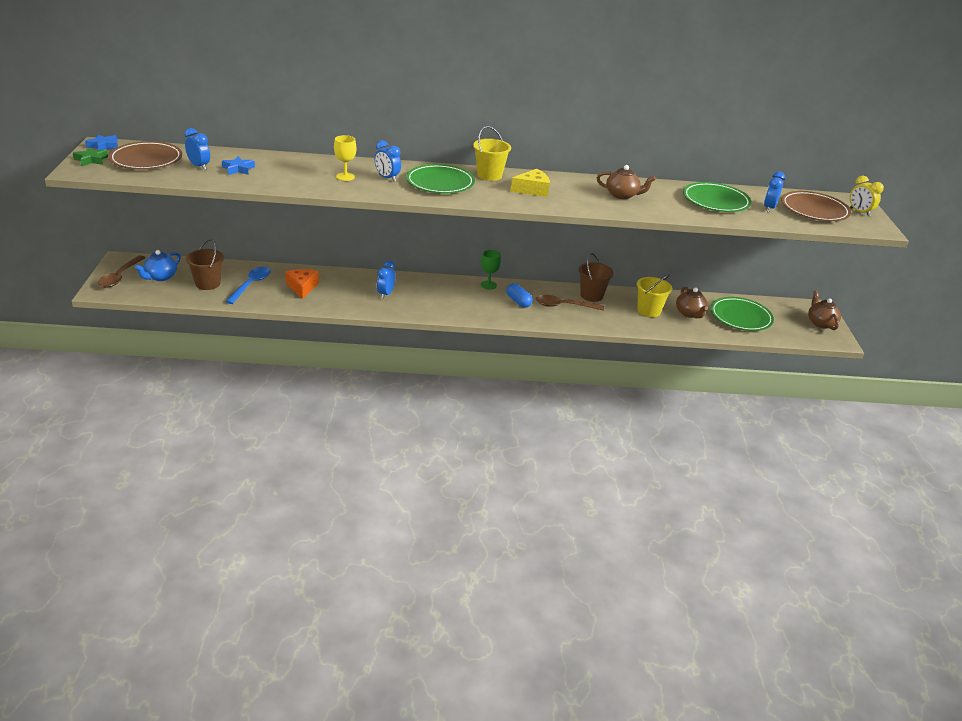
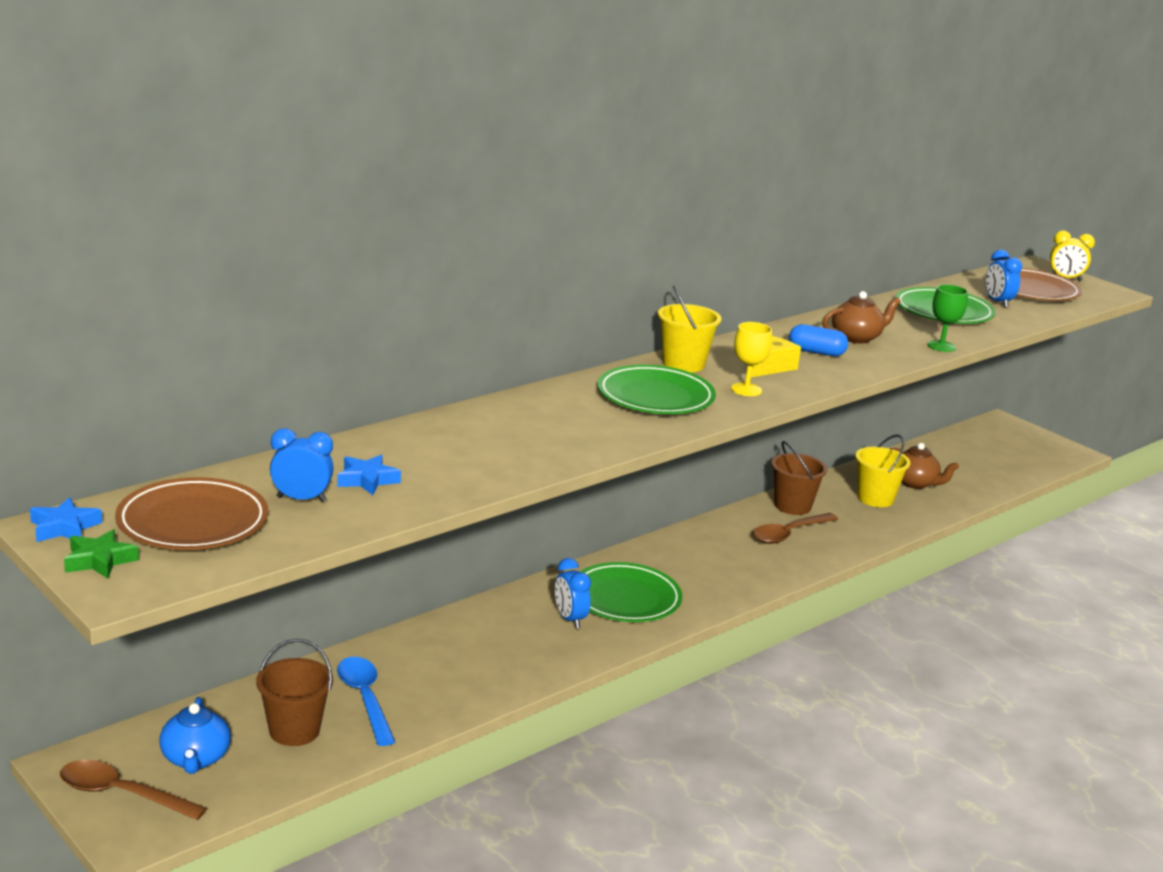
camera: 40 degrees left, 10 degrees down
(120, 276) = (122, 794): brown spoon -> brown spoon turned 135 degrees clockwise
(302, 287) = (444, 665): orange cheese -> none
(345, 177) = (531, 433): yellow goblet -> yellow goblet (746, 390)
(387, 178) = (584, 414): blue clock -> none
(488, 285) = (665, 545): green goblet -> green goblet (941, 346)
(518, 301) = (734, 552): blue capsule -> blue capsule (816, 352)
(740, 317) = (962, 465): green plate -> green plate (625, 598)
(820, 323) = (1031, 439): brown teapot -> none

